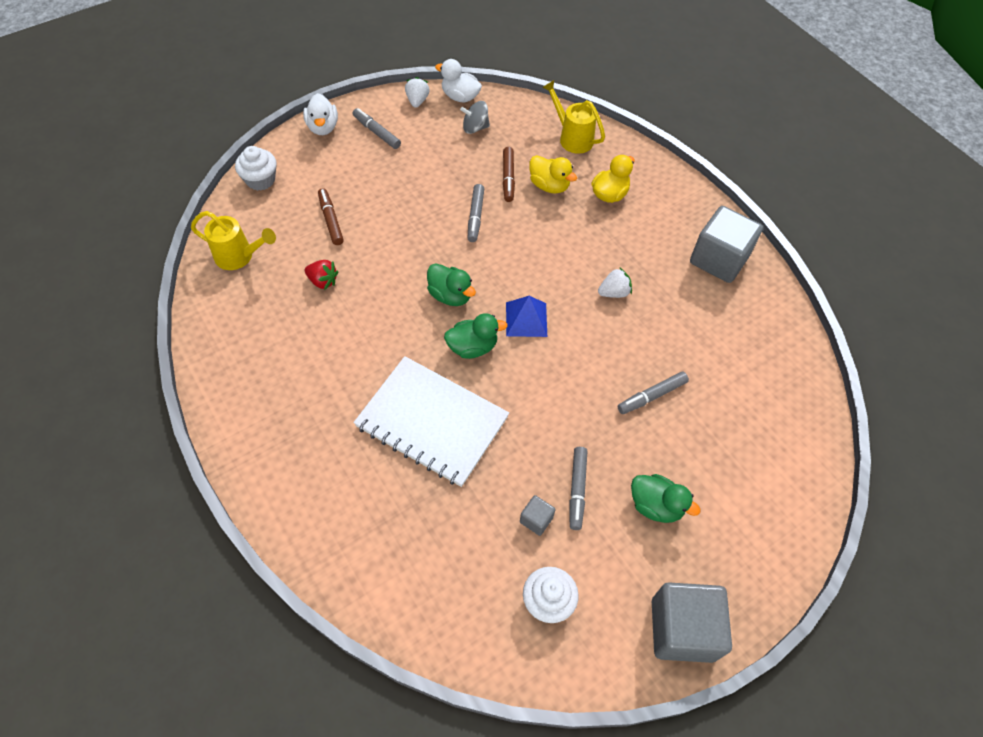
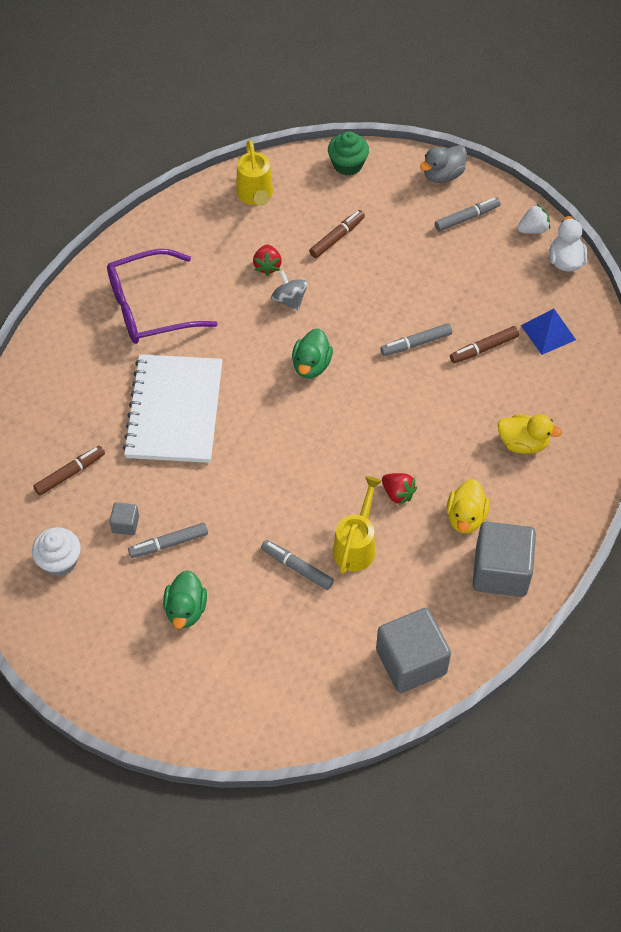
camera: 65 degrees right, 0 degrees up
(260, 180) = (347, 164): white cupcake -> green cupcake
(300, 393) = (149, 307): none -> purple glasses
(323, 127) = (443, 175): white duck -> grey duck
(377, 132) = (467, 218): grey marker -> grey marker turned 45 degrees clockwise
(449, 547) = (70, 473): none -> brown marker
(472, 347) = (266, 406): green duck -> none
(475, 128) = (531, 292): grey spinning top -> grey spinning top (289, 299)
(526, 319) = (322, 434): blue pyramid -> blue pyramid (548, 332)
(549, 186) = (498, 387): yellow duck -> yellow duck (465, 517)
(572, 138) = (579, 380): yellow watering can -> yellow watering can (356, 546)
(614, 292) = (398, 493): white strawberry -> red strawberry
(682, 629) = (83, 668): grey cube -> grey cube (411, 661)

